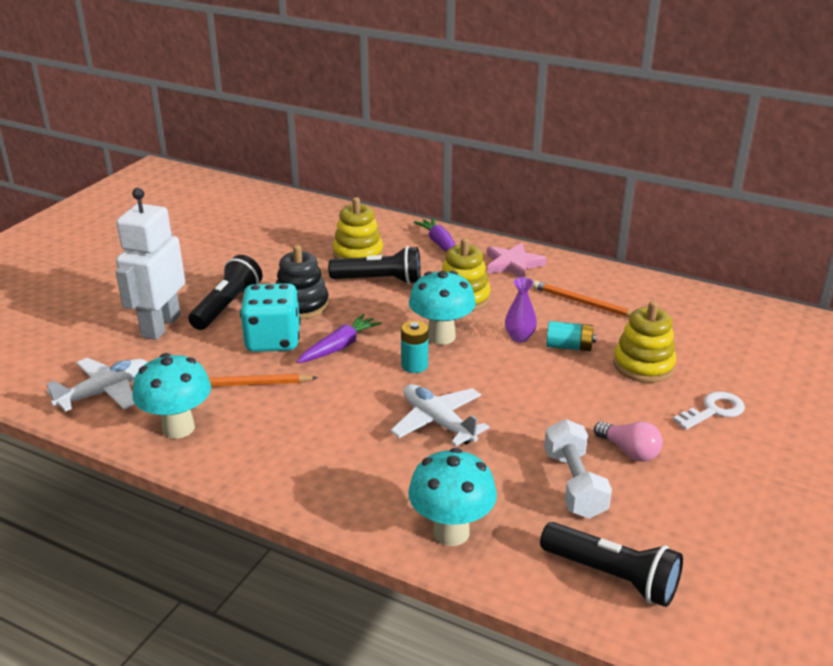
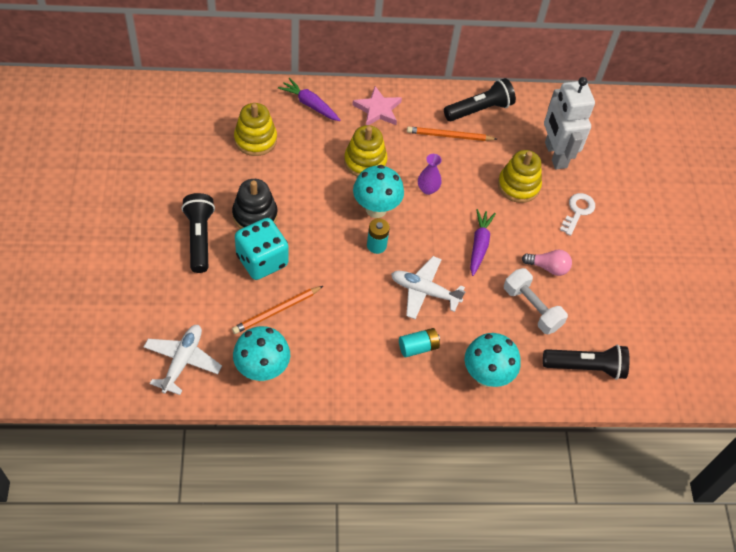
camera: 35 degrees left, 25 degrees up
(160, 326) = (166, 280): white robot -> white robot (555, 155)
(339, 347) = (313, 248): purple carrot -> purple carrot (479, 245)
(379, 281) = (293, 165): black flashlight -> black flashlight (479, 110)
(569, 347) = (464, 186): turquoise battery -> turquoise battery (418, 347)

